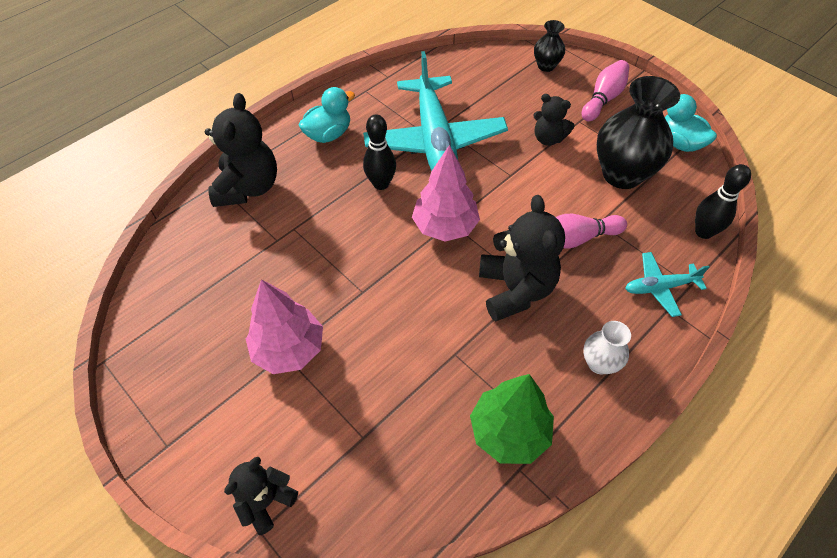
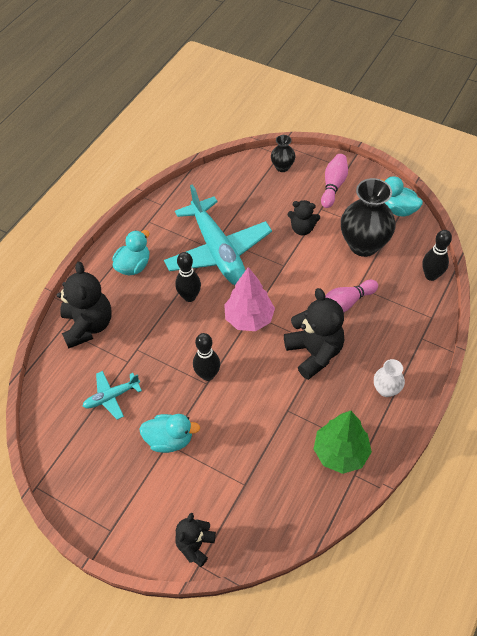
camera: 15 degrees left, 0 degrees up
(289, 349) = (169, 439): pink tree -> turquoise duck
(368, 281) = (207, 375): none -> black bowling pin
(659, 287) = (411, 324): turquoise plane -> turquoise plane (111, 397)

